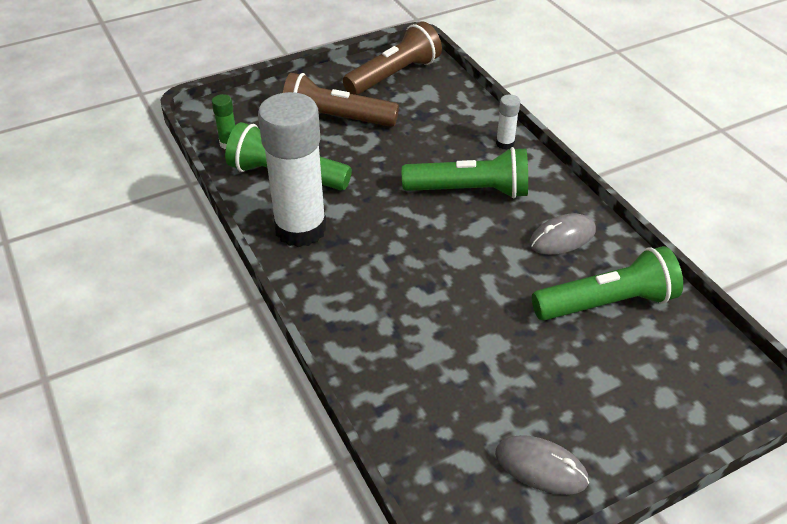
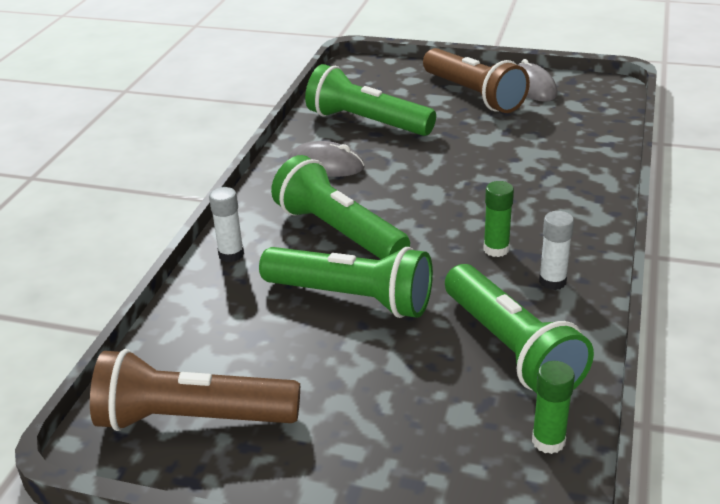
camera: 135 degrees left, 10 degrees down
(300, 229) = (552, 281): white glue stick -> white glue stick, size x0.40
(336, 119) = (362, 393): brown flashlight -> brown flashlight (473, 95)
(359, 233) = (496, 249): none -> green glue stick
(402, 156) = (352, 298): none -> green flashlight

